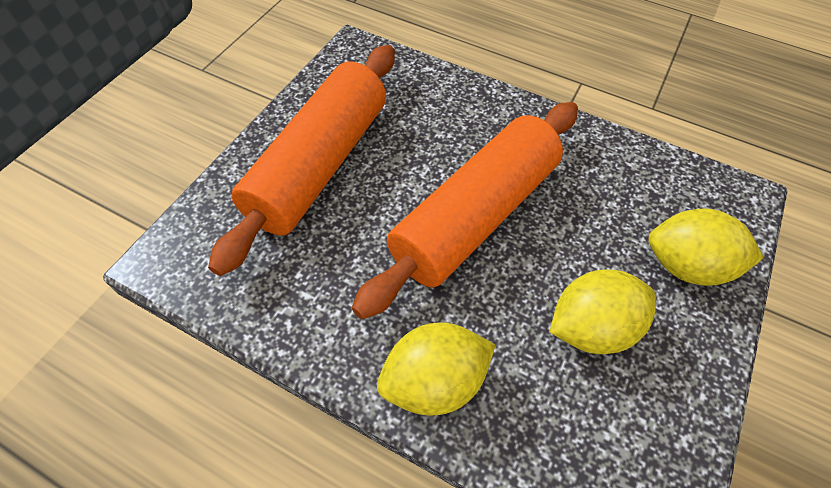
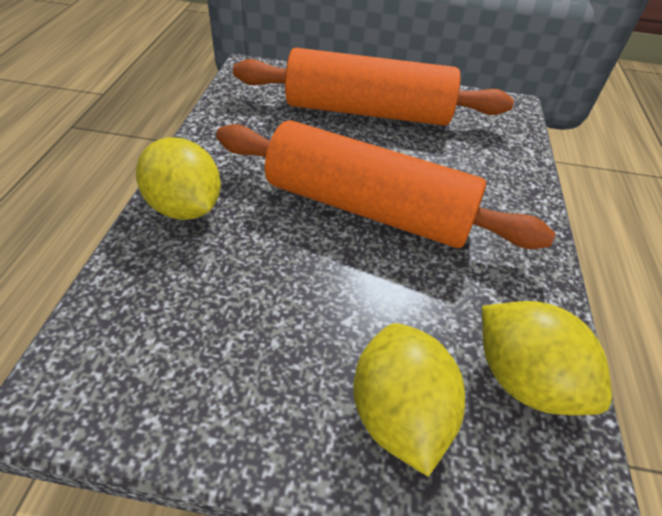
camera: 70 degrees right, 10 degrees down
(591, 327) = (272, 314): yellow lemon -> yellow lemon (523, 379)

